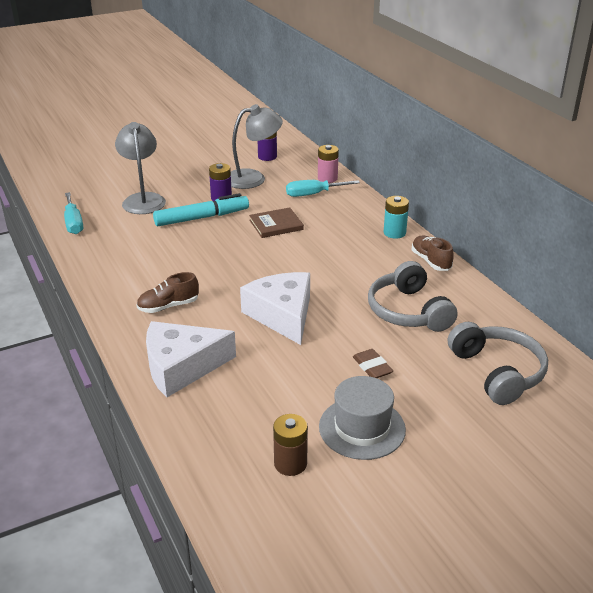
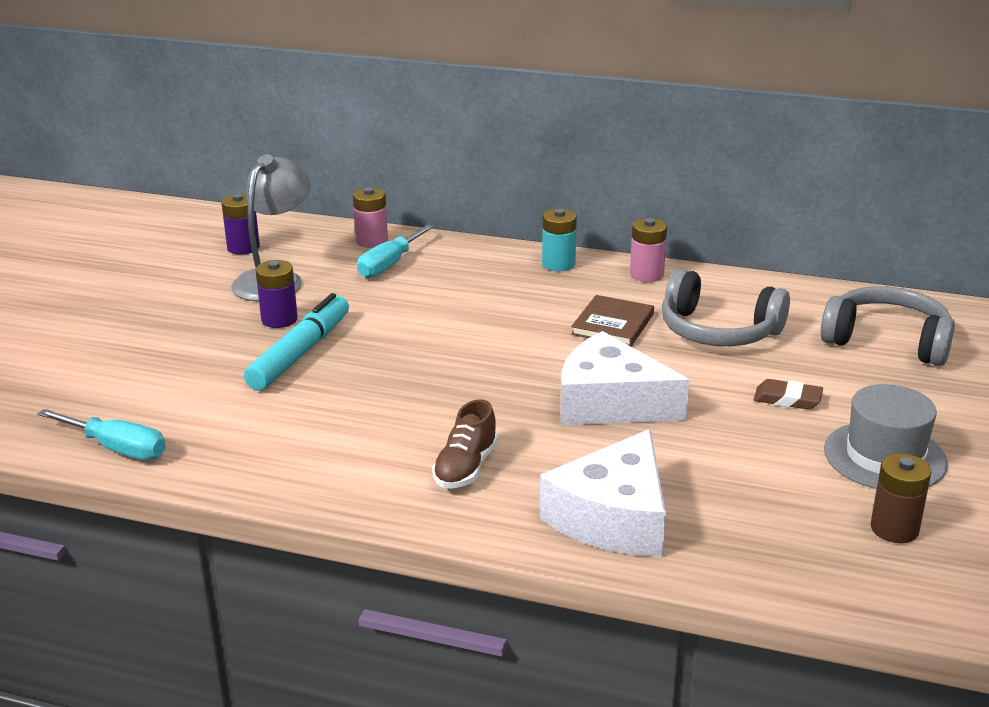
camera: 45 degrees left, 5 degrees down
(143, 199) = (167, 371): grey lamp -> none
(276, 225) = (412, 317): brown book -> brown book (613, 324)
(431, 261) = (646, 274): brown shoe -> pink battery

